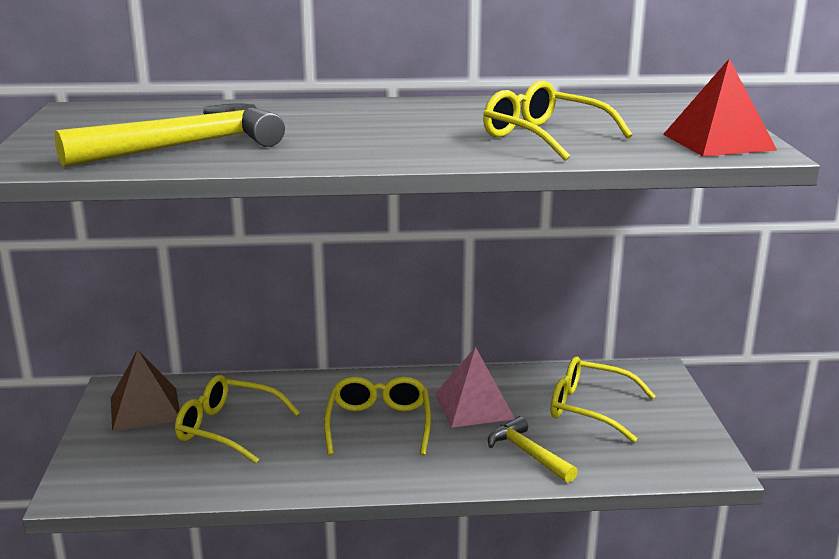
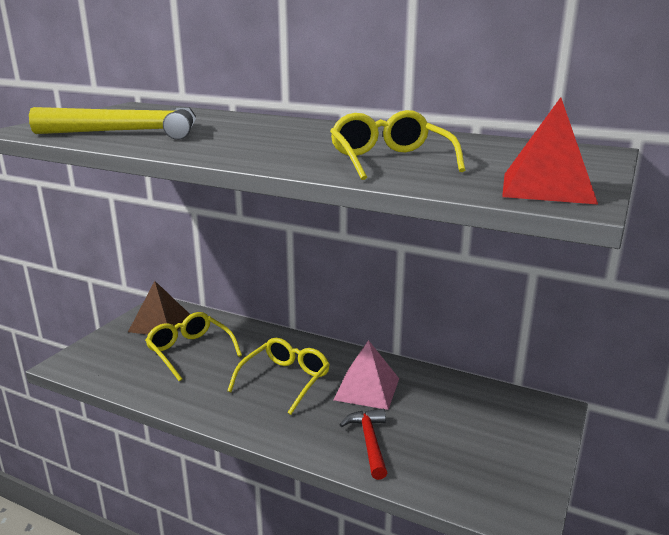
camera: 30 degrees right, 0 degrees up
(528, 453) = (369, 442): yellow hammer -> red hammer
(588, 408) = (458, 421): yellow glasses -> none

